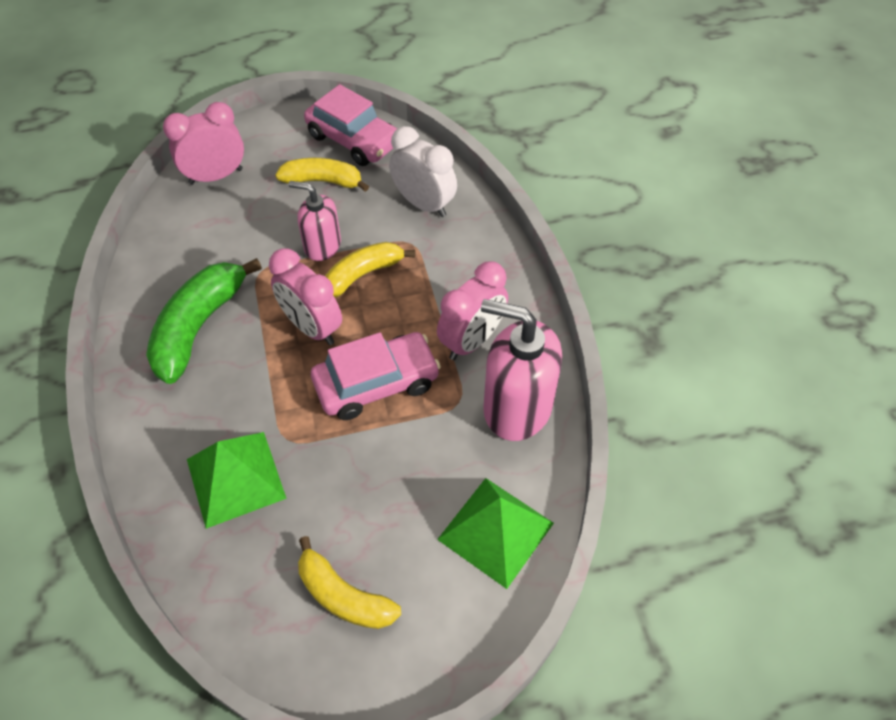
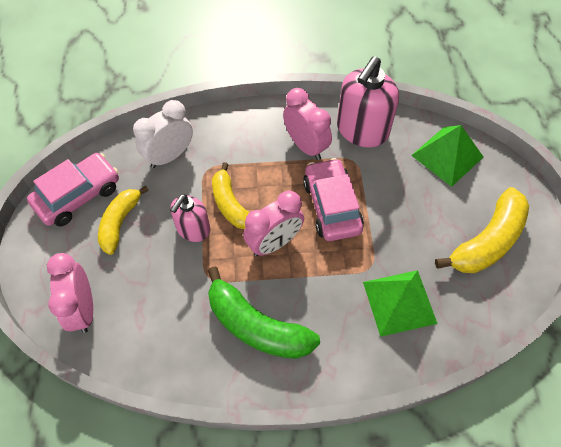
camera: 80 degrees left, 5 degrees up
(343, 596) = (487, 241): yellow banana -> yellow banana, size x1.52

